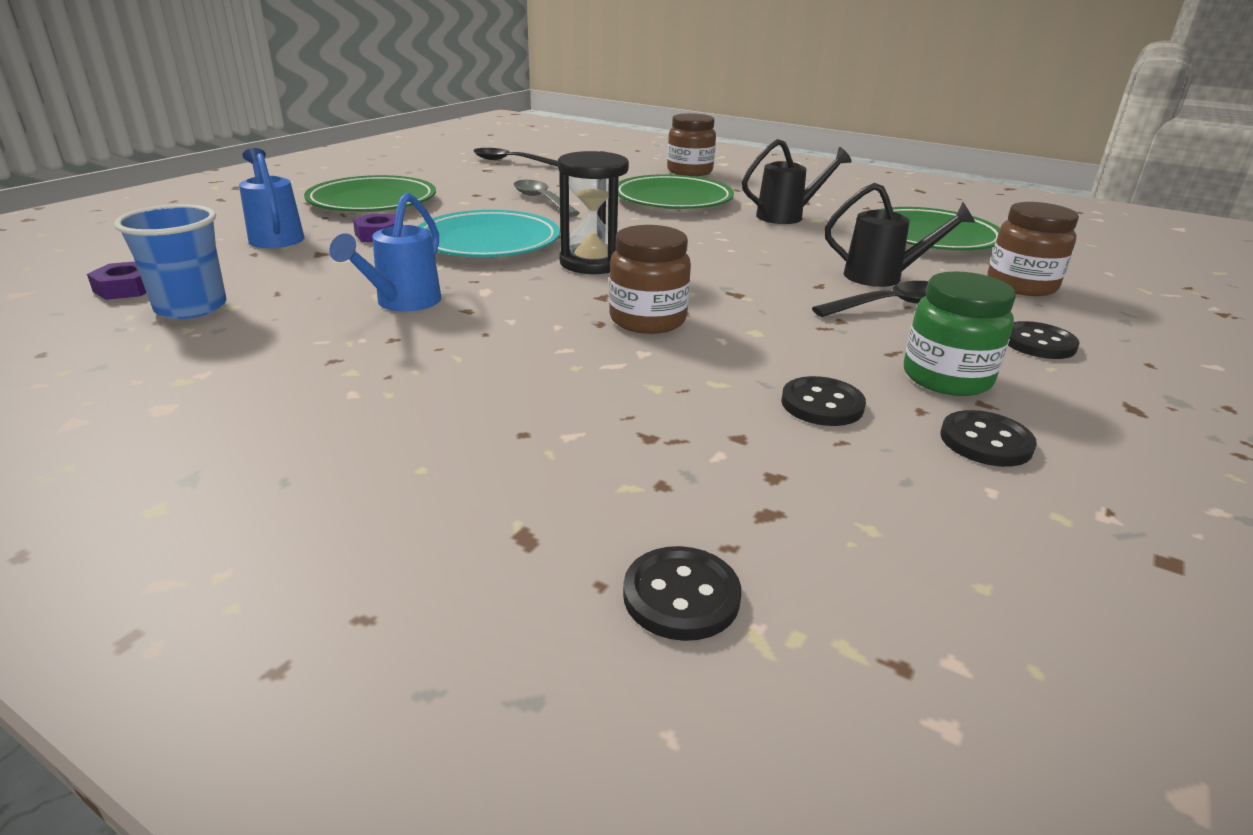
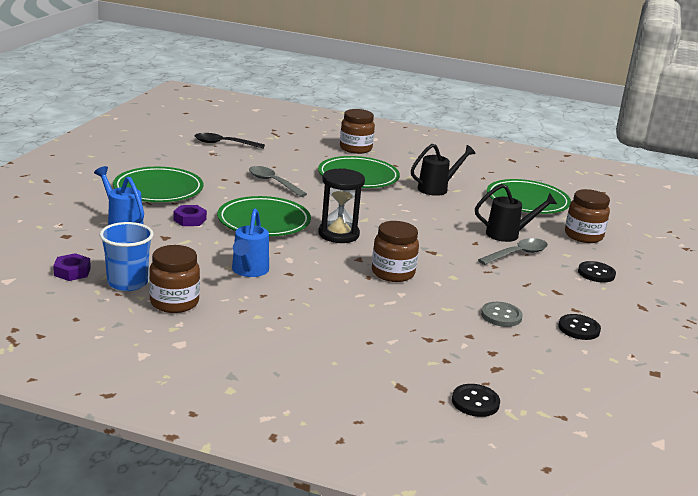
camera: 15 degrees left, 5 degrees down
(231, 340) = (174, 302): none -> brown jar
(488, 242) = (264, 221): turquoise plate -> green plate
(822, 404) = (501, 316): black button -> grey button
(890, 305) = (517, 254): black spoon -> grey spoon
(946, 378) = (555, 297): green jar -> none

